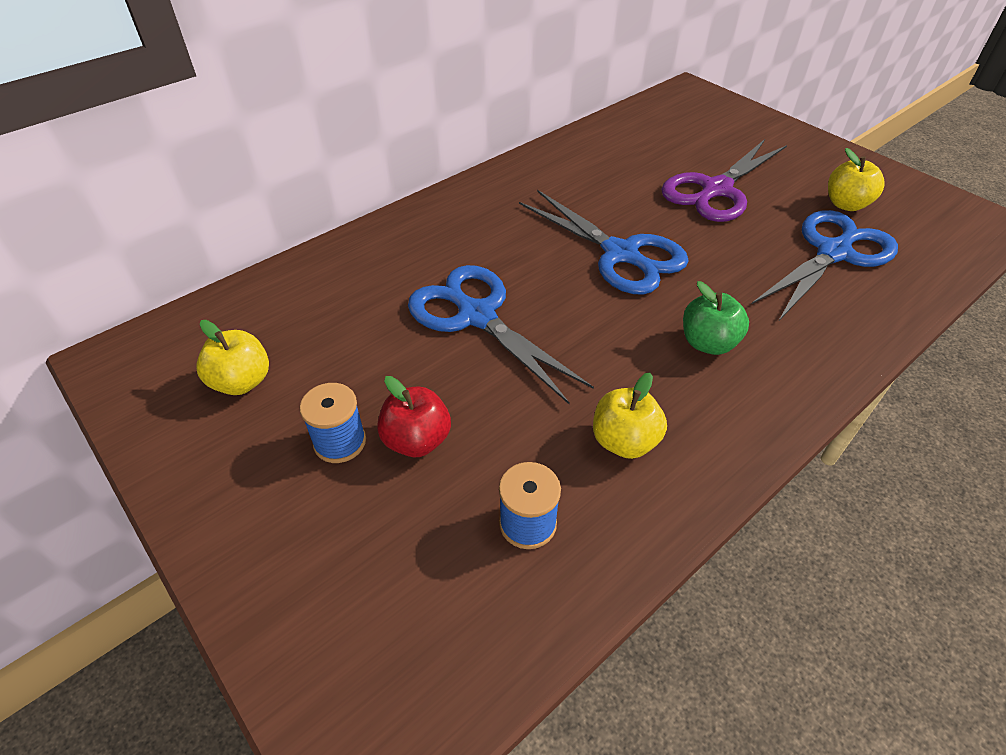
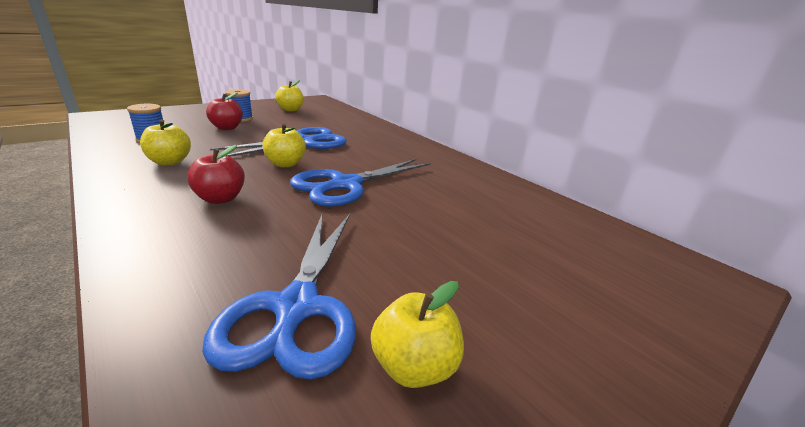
camera: 90 degrees right, 20 degrees down
(578, 315) = (285, 164): none -> yellow apple
(708, 343) = (220, 198): green apple -> red apple
(716, 190) = (446, 247): purple scissors -> none
(833, 253) = (296, 307): blue scissors -> blue scissors turned 45 degrees clockwise

